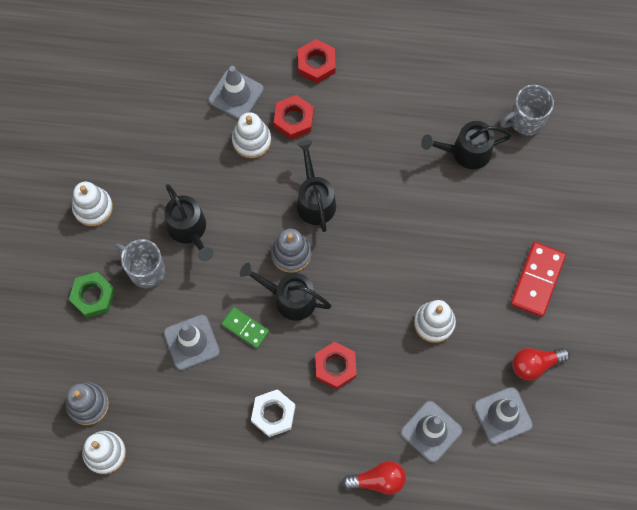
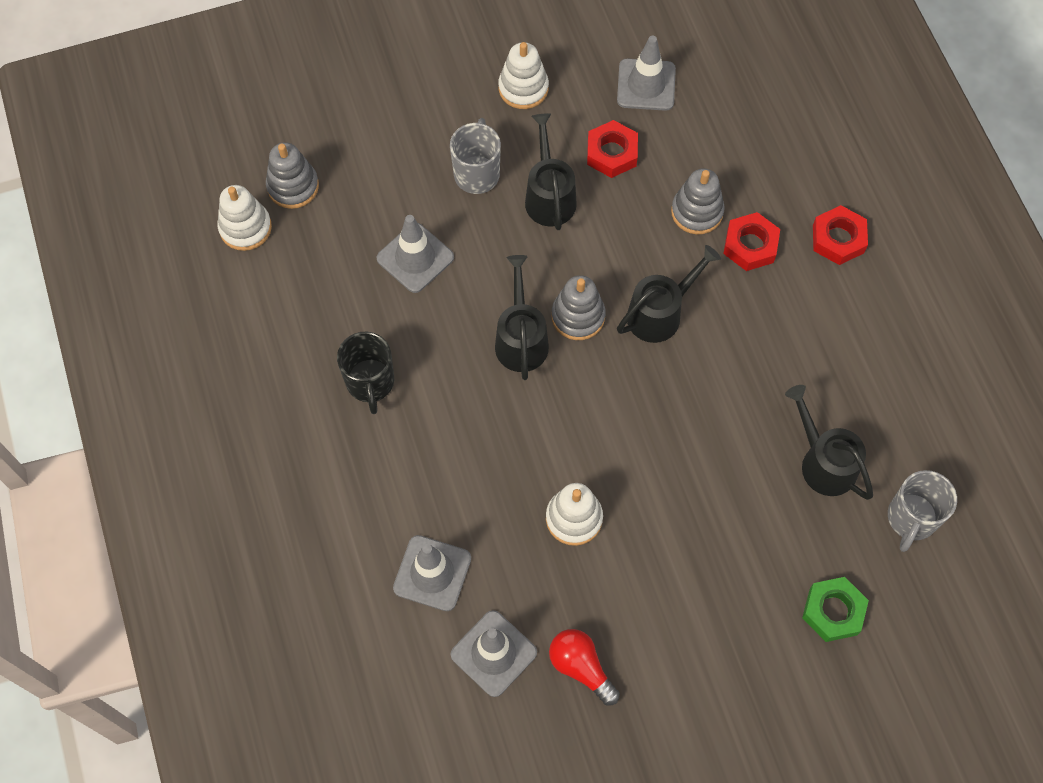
camera: 65 degrees right, 5 degrees down
(93, 296) = (419, 135): green nut -> green nut (833, 611)
(189, 230) = (549, 196): black watering can -> black watering can turned 135 degrees clockwise
(236, 94) = (745, 170): grey traffic cone -> grey traffic cone (646, 85)
(245, 328) = (460, 307): green domino -> none
(251, 140) = (697, 212): white stacking toy -> grey stacking toy
(273, 414) = (370, 383): white nut -> black mug
(335, 367) = (461, 426): red nut -> red nut (611, 153)
(378, 480) = (342, 535): red light bulb -> none
(525, 120) = (911, 519): grey mug -> grey mug turned 105 degrees counterclockwise
(537, 280) = (697, 623): red domino -> none

